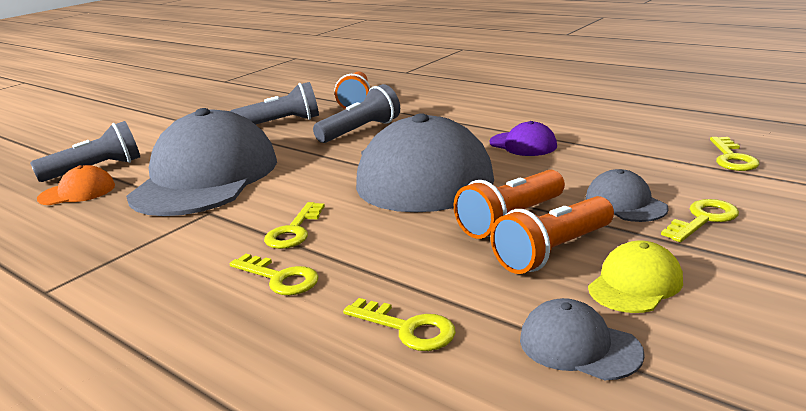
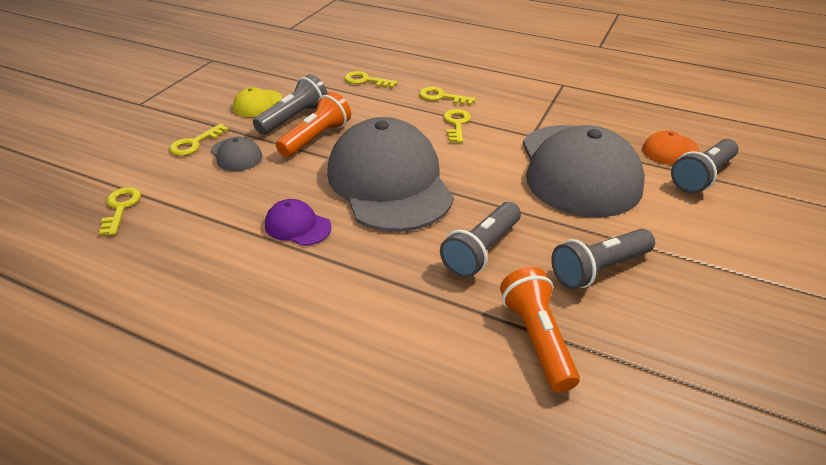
camera: 165 degrees right, 15 degrees up
(553, 251) = (294, 118): orange flashlight -> grey flashlight
(579, 346) = (293, 79): grey cap -> none

